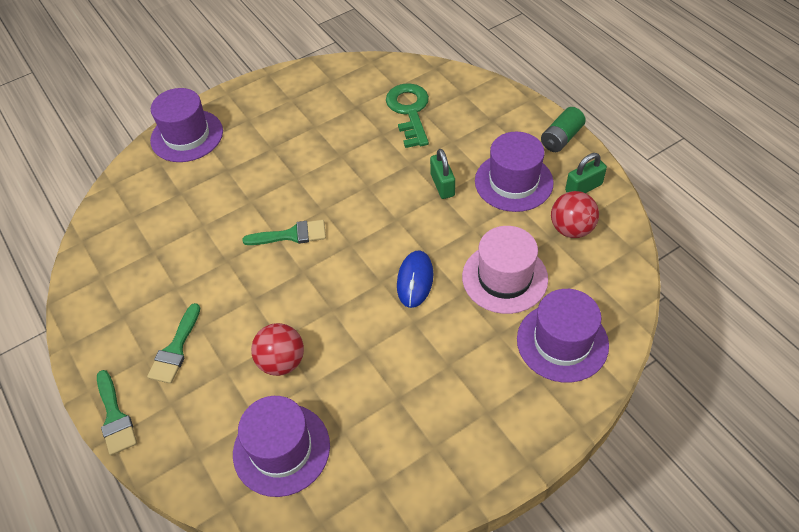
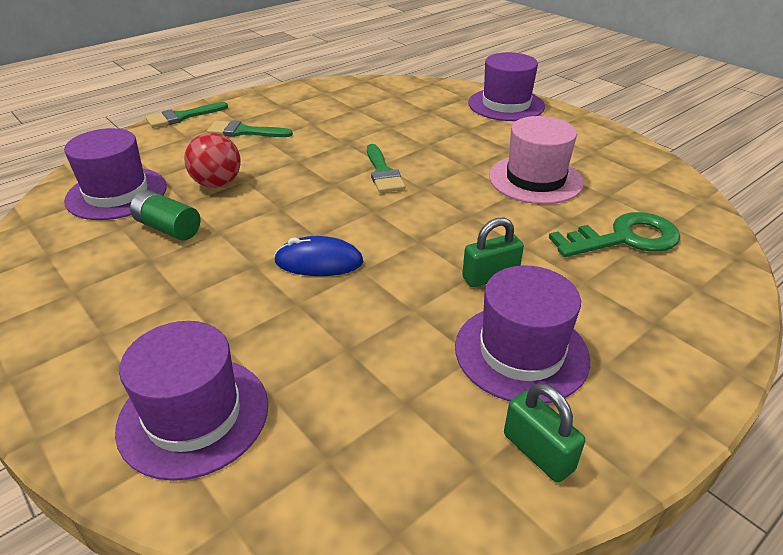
camera: 80 degrees right, 15 degrees down
(504, 278) = (322, 346): pink hat -> pink hat (535, 179)
(561, 138) = (658, 418): green battery -> green battery (168, 228)
(571, 229) = (430, 431): red ball -> none

